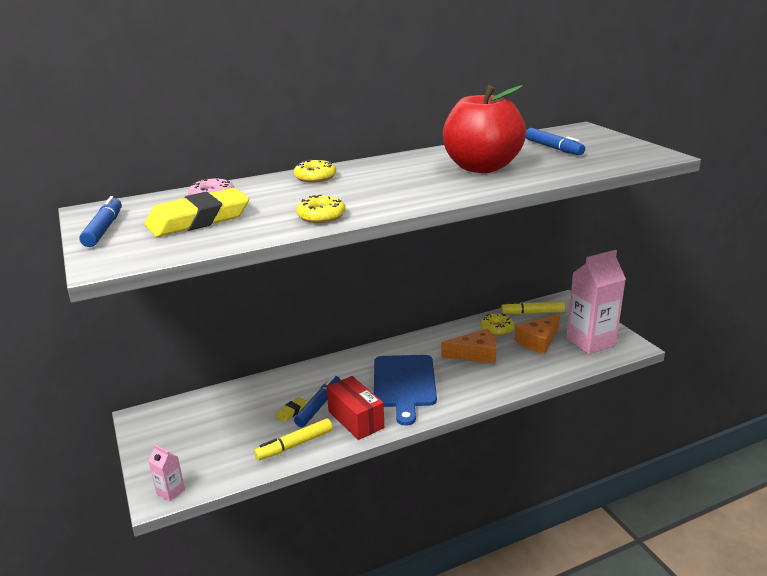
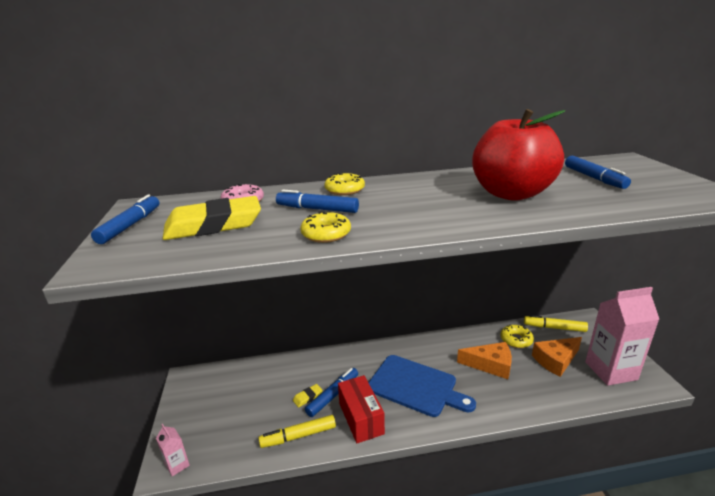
camera: 15 degrees right, 0 degrees up
(298, 197) = (317, 209): none -> blue marker
(404, 384) = (415, 386): blue cutting board -> blue cutting board turned 75 degrees counterclockwise

